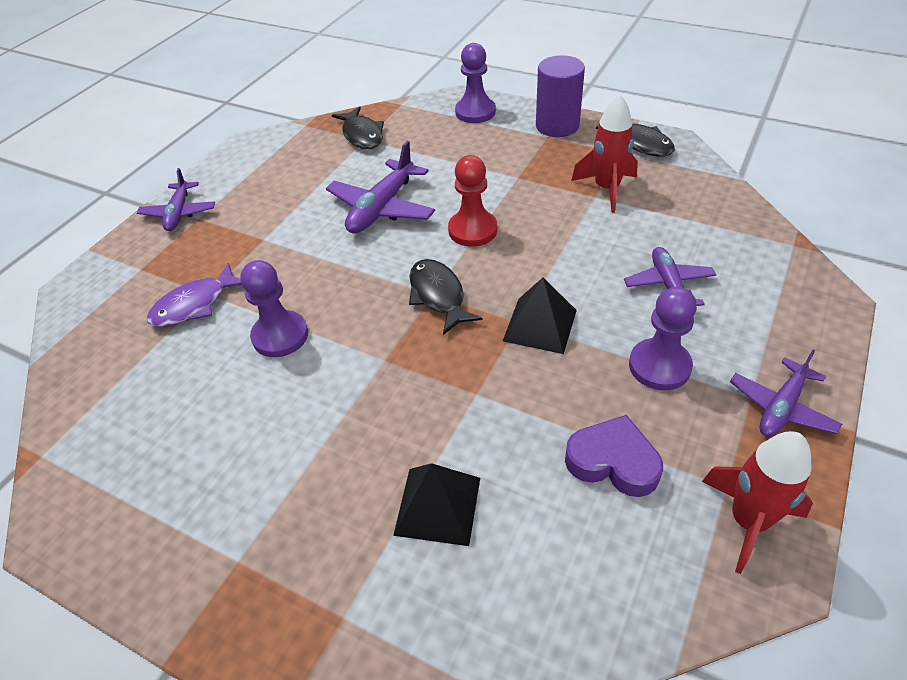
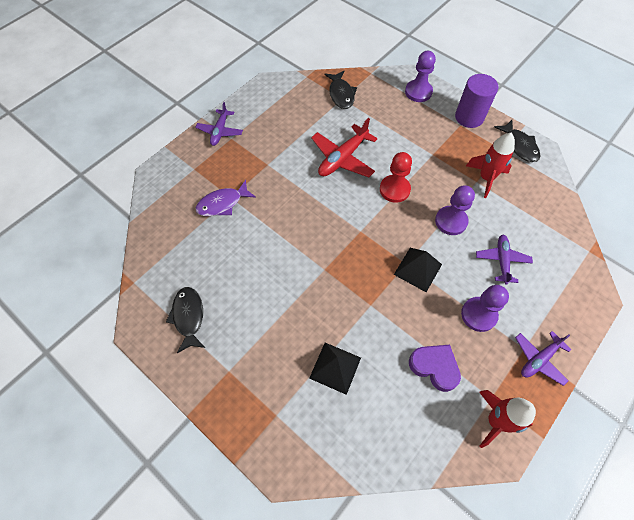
camera: 10 degrees right, 15 degrees up
(280, 336) = (268, 238): purple pawn -> purple pawn (451, 221)
(382, 208) = (343, 158): purple plane -> red plane
(438, 295) = (363, 233): black fish -> black fish (188, 317)

